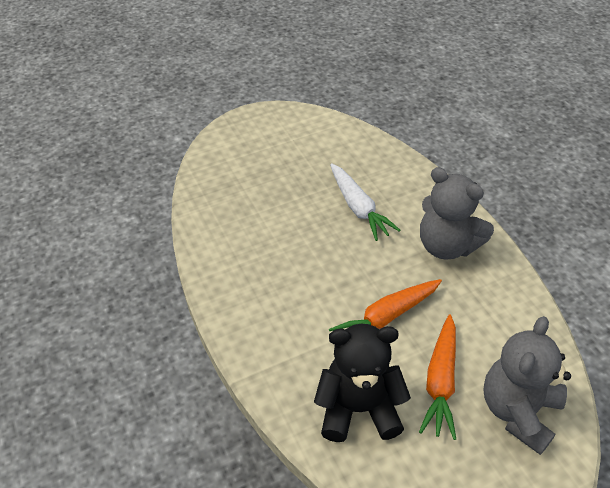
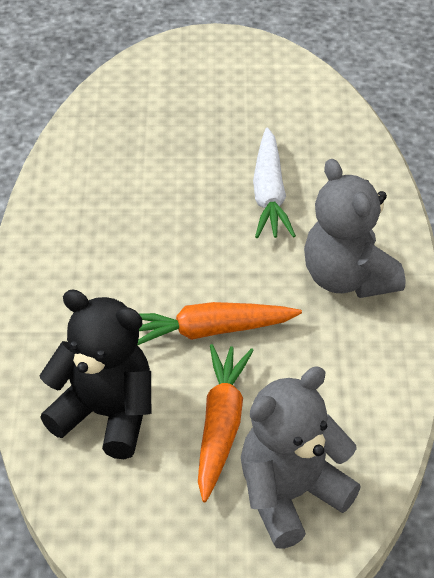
camera: 25 degrees right, 0 degrees up
(440, 382) = (221, 425): orange carrot -> orange carrot turned 150 degrees clockwise

